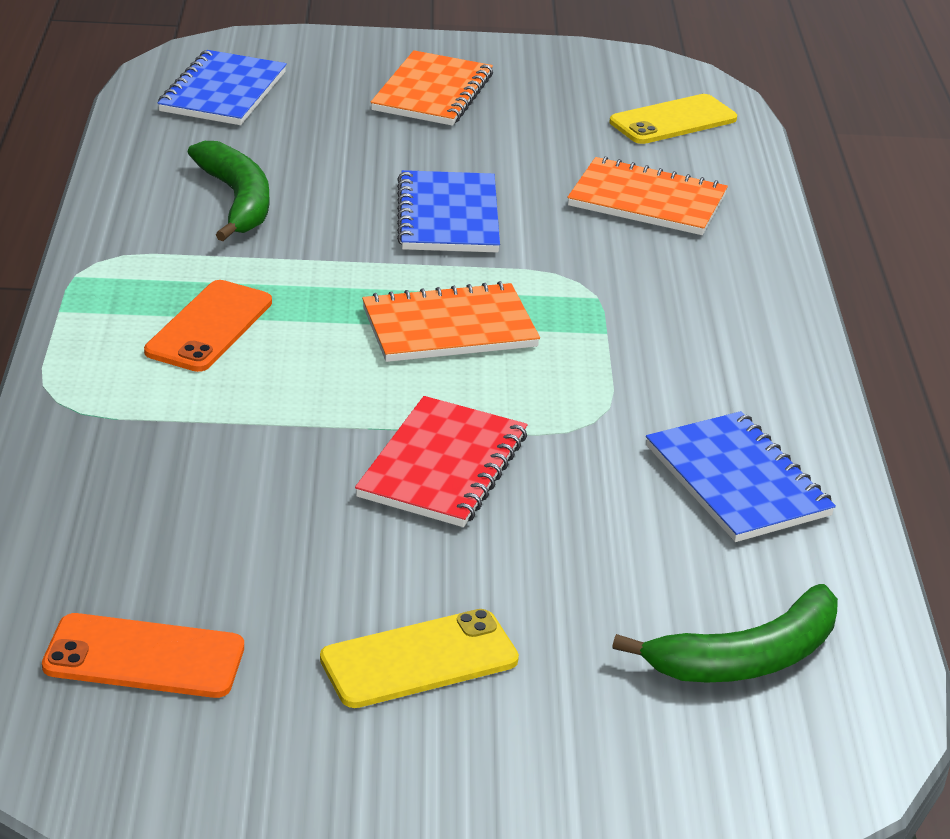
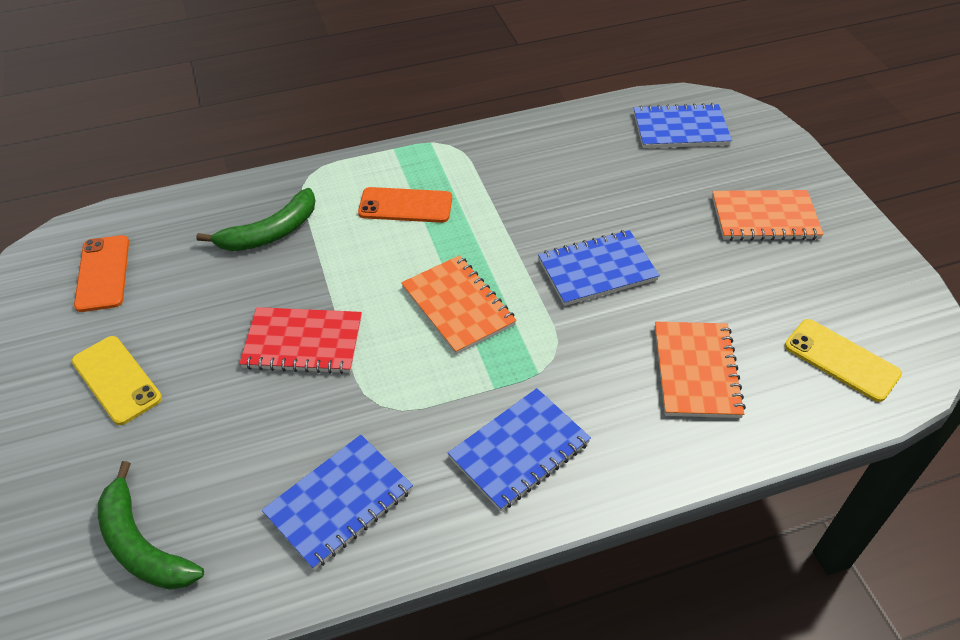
camera: 75 degrees right, 15 degrees up
(237, 201) = (551, 174): green banana -> green banana (270, 233)
(710, 337) = (519, 450): none -> blue notebook

